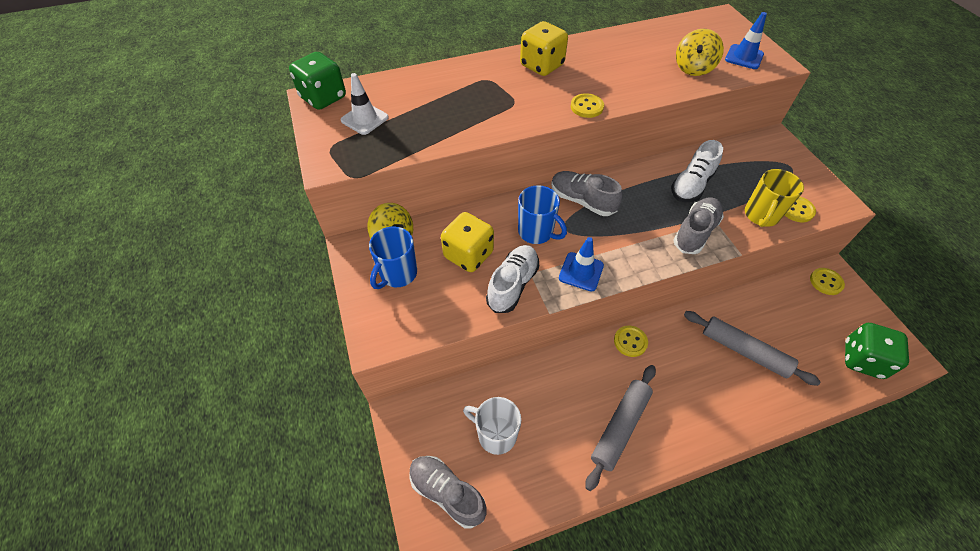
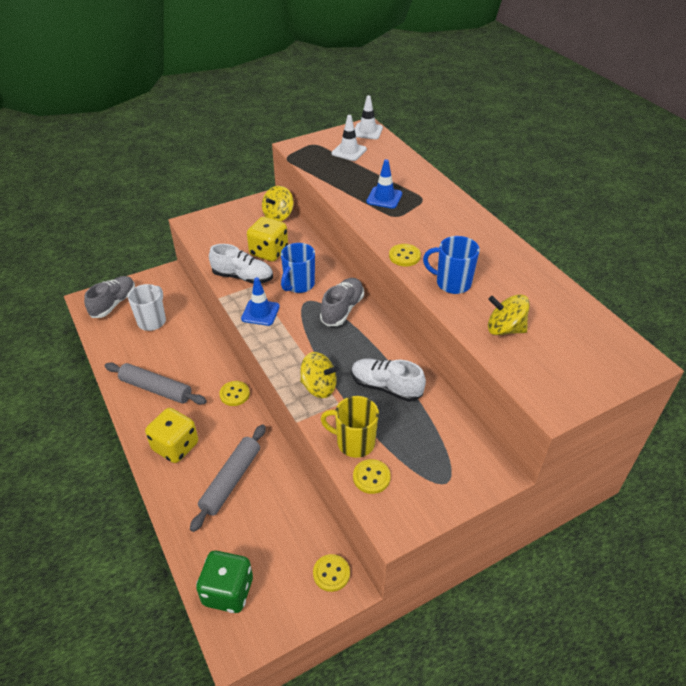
camera: 80 degrees right, 10 degrees down
(323, 98) = (367, 131): green dice -> white traffic cone
(397, 274) = (246, 223): blue mug -> blue mug (452, 283)
(542, 66) = (458, 226): yellow dice -> yellow dice (175, 446)
(695, 232) = (319, 387): grey shoe -> yellow spinning top
(744, 57) = (551, 374): blue traffic cone -> blue traffic cone (384, 198)

